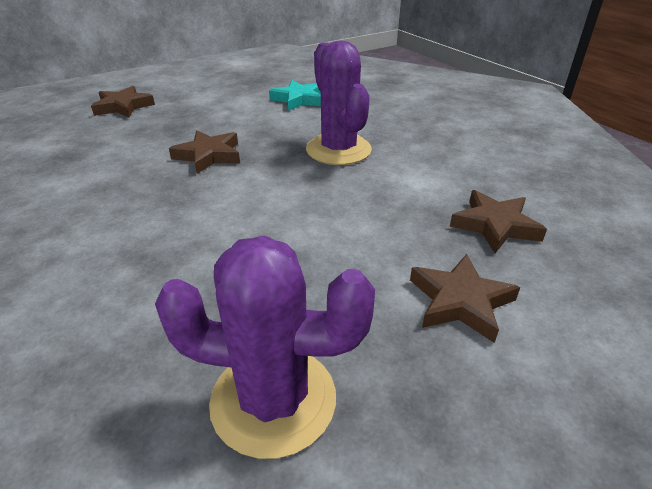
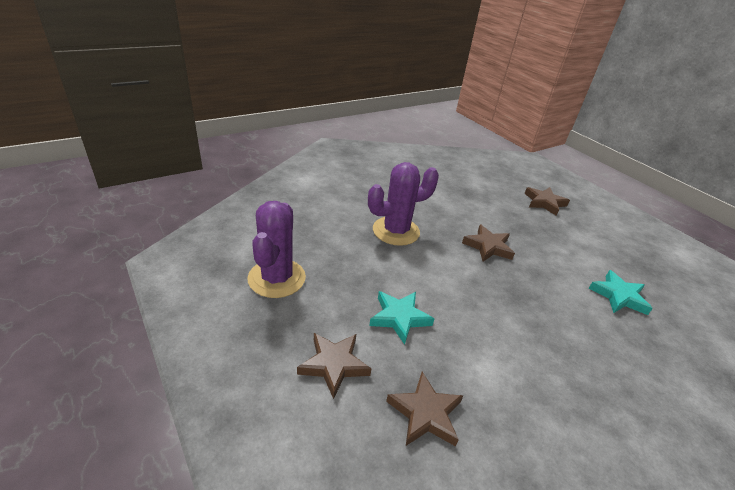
camera: 85 degrees right, 0 degrees up
(338, 150) = (524, 318): purple cactus -> purple cactus (396, 231)
(355, 237) = (399, 318): none -> turquoise star

